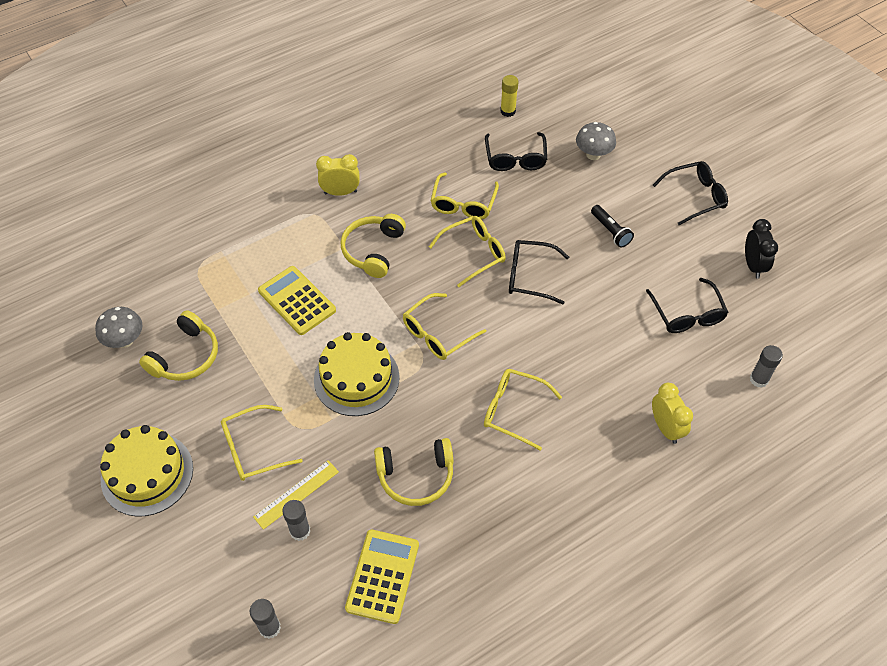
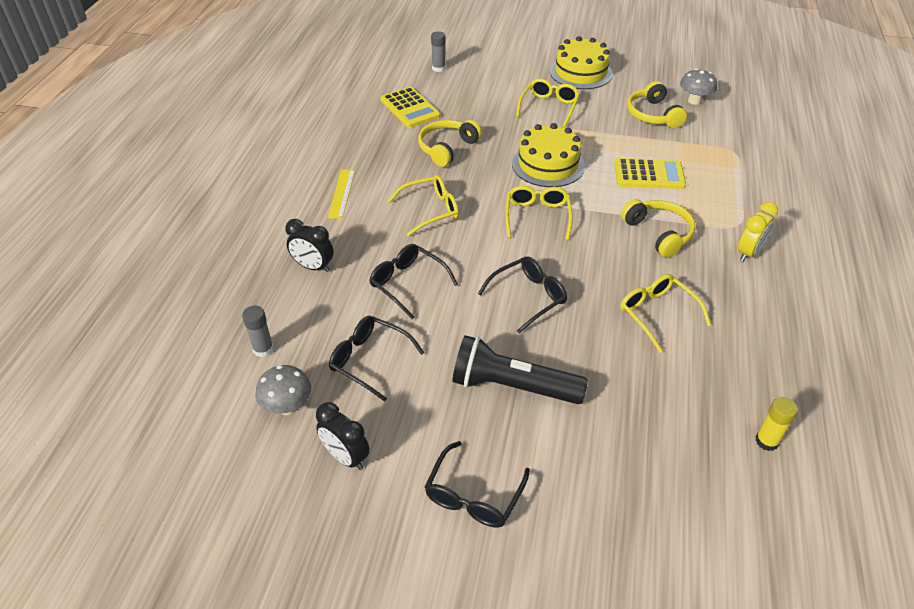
camera: 135 degrees right, 10 degrees down
(296, 494) = (498, 107): yellow ruler -> yellow ruler (341, 193)
(300, 531) = (475, 98): grey glue stick -> none
(473, 253) = (592, 283): yellow glasses -> none
(515, 158) = (682, 392): black glasses -> black glasses (408, 283)
(593, 154) = (625, 460): grey mushroom -> grey mushroom (287, 407)
(610, 231) = (512, 386): black flashlight -> black flashlight, size x1.96
(666, 428) = (313, 267): yellow clock -> black clock

